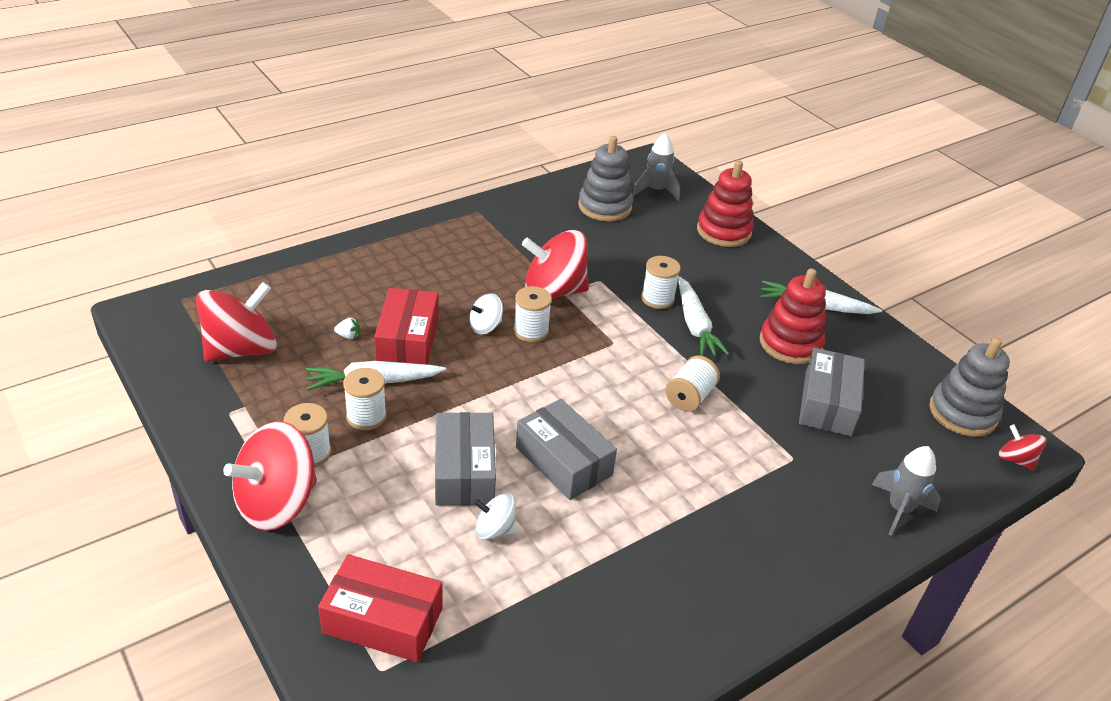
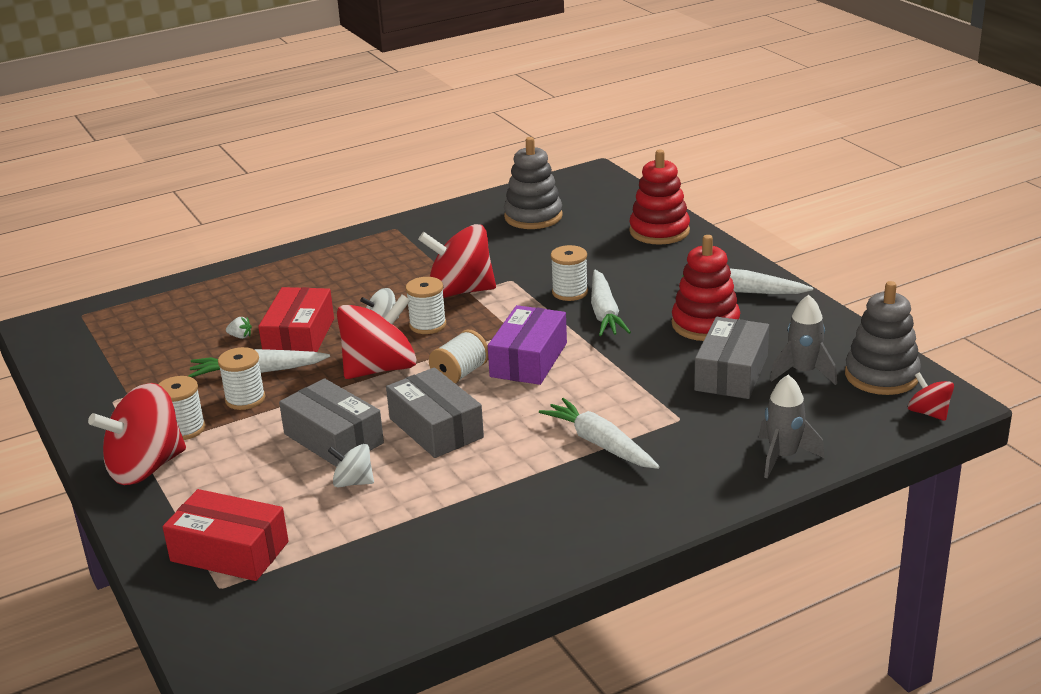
camera: 10 degrees right, 10 degrees down
(241, 349) = (133, 351): red spinning top -> red spinning top (380, 369)
(464, 471) = (333, 438): grey box -> grey box turned 45 degrees counterclockwise
(636, 379) = (529, 360): none -> purple box
(656, 191) = (593, 200): grey rocket -> grey rocket (803, 372)
(689, 396) = (582, 372): white spool -> white spool (460, 373)
(725, 487) = (600, 444): none -> white carrot

